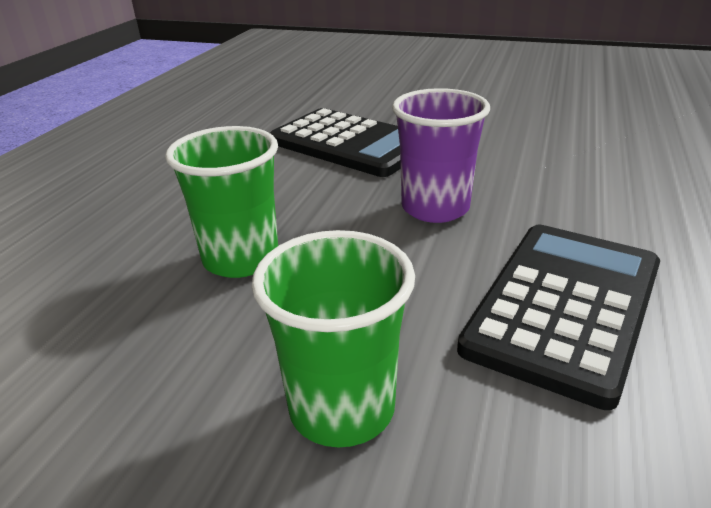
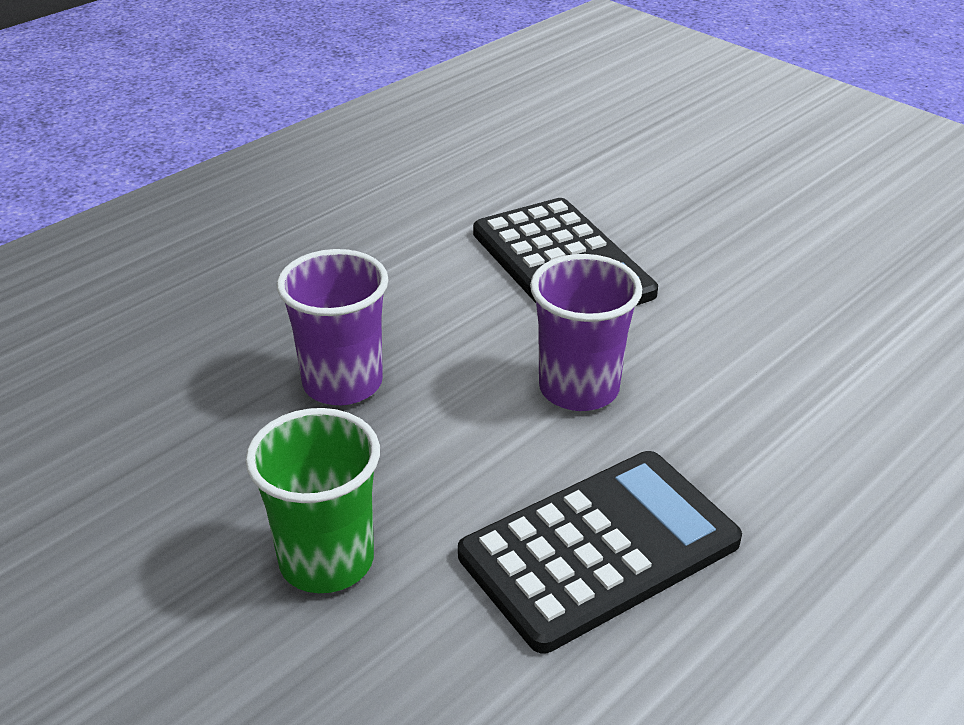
camera: 25 degrees right, 5 degrees up
(241, 259) = (342, 383): green cup -> purple cup

